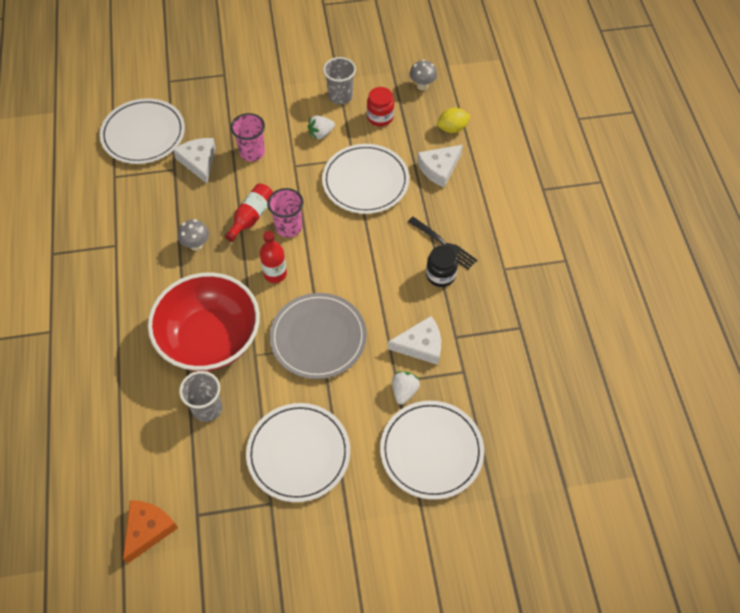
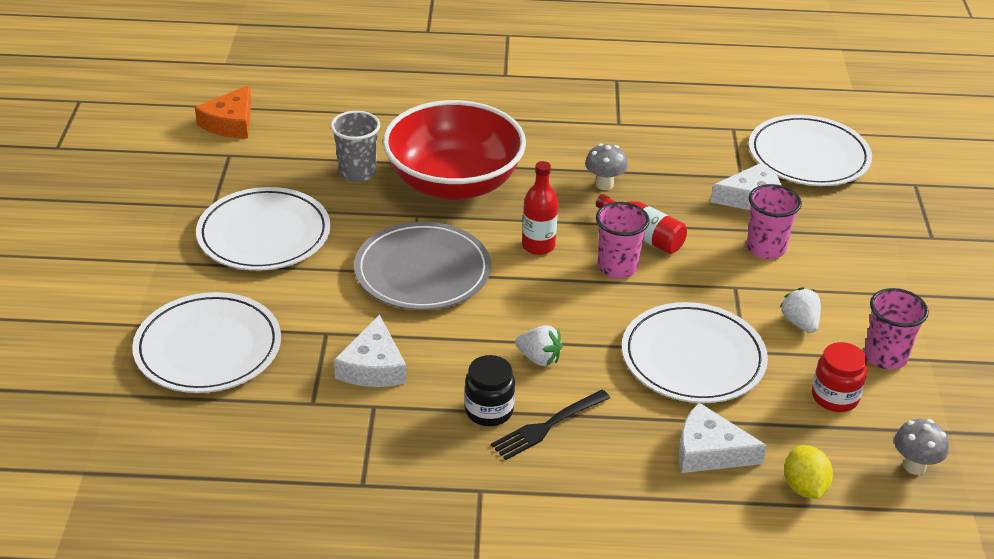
camera: 100 degrees right, 20 degrees down
(148, 530) = (230, 123): orange cheese -> orange cheese turned 75 degrees clockwise
(340, 96) = (885, 357): grey cup -> pink cup
(404, 391) = (307, 337): white strawberry -> white strawberry (539, 358)
(439, 168) = (709, 451): white cheese -> white cheese turned 45 degrees counterclockwise

